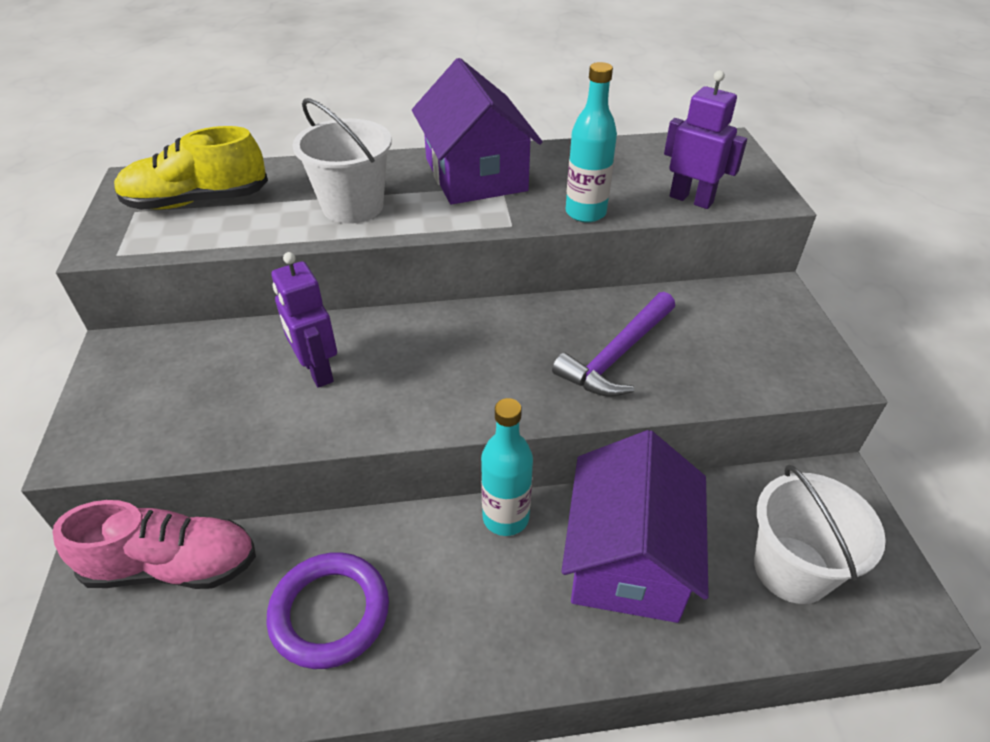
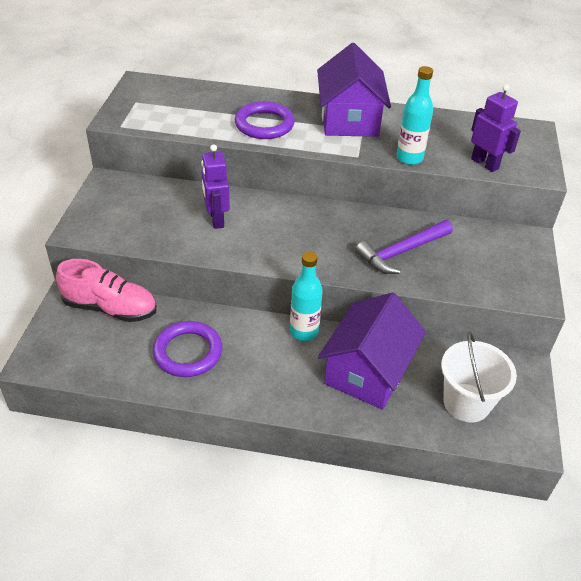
camera: 15 degrees right, 0 degrees up
(197, 201) = (173, 103): yellow shoe -> none
(353, 206) = (264, 124): white bucket -> purple ring

